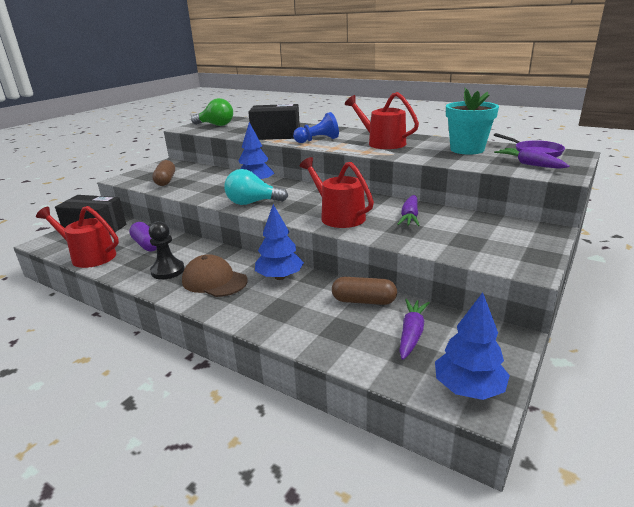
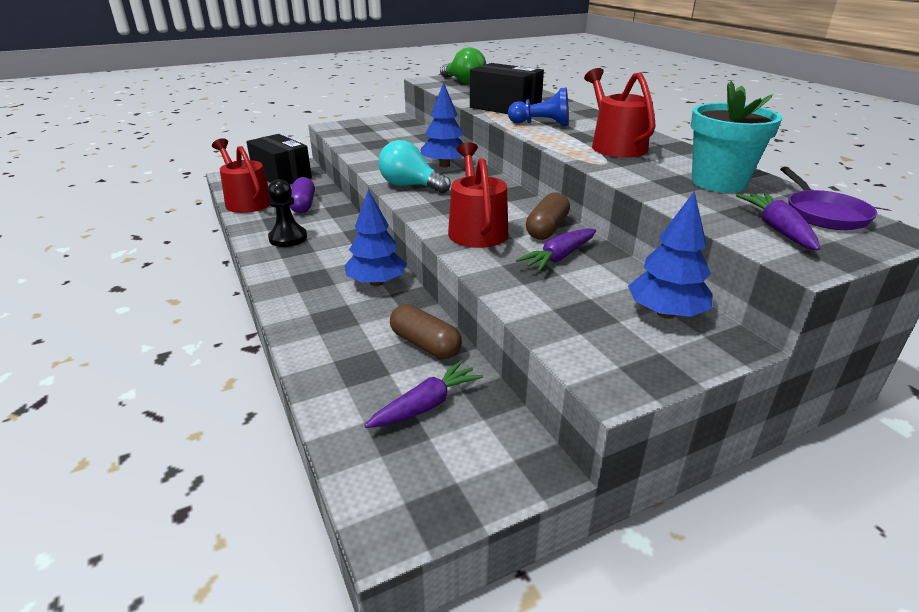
camera: 30 degrees right, 5 degrees up
(165, 181) = (365, 138): brown capsule -> brown capsule (547, 229)
(214, 281) = (313, 263): brown cap -> none
(468, 388) = (402, 499): blue tree -> blue tree (665, 313)

